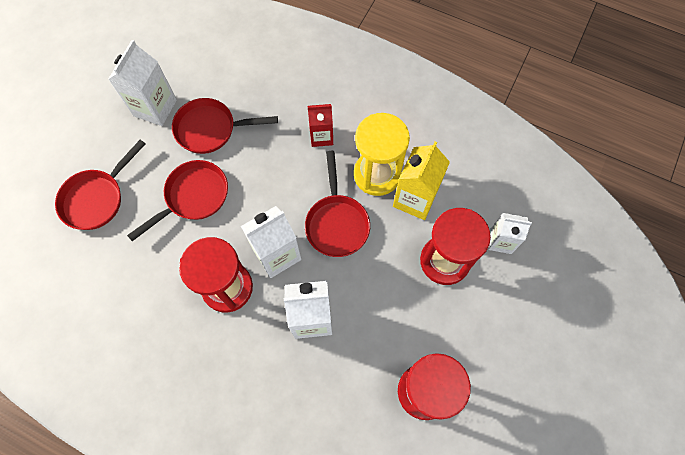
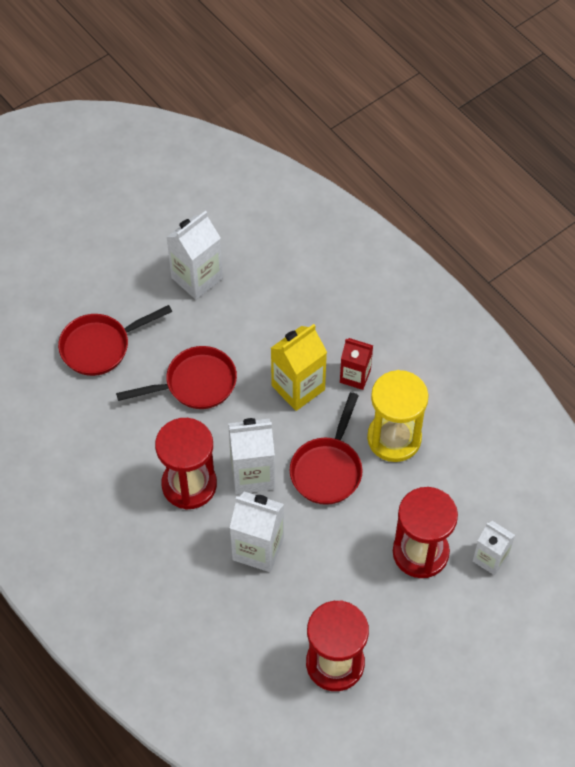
camera: 25 degrees right, 10 degrees down
(211, 129) = (243, 323): red pan -> none
(415, 199) = (421, 479): yellow carton -> yellow carton (298, 387)

